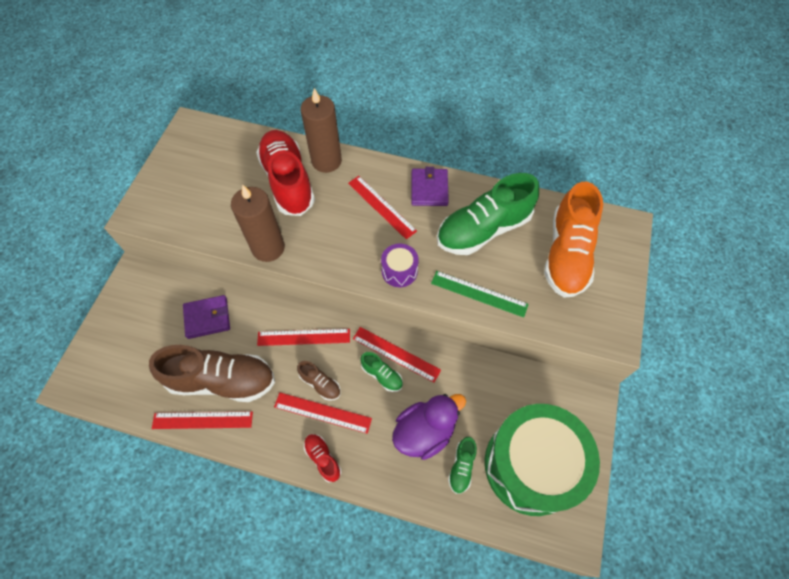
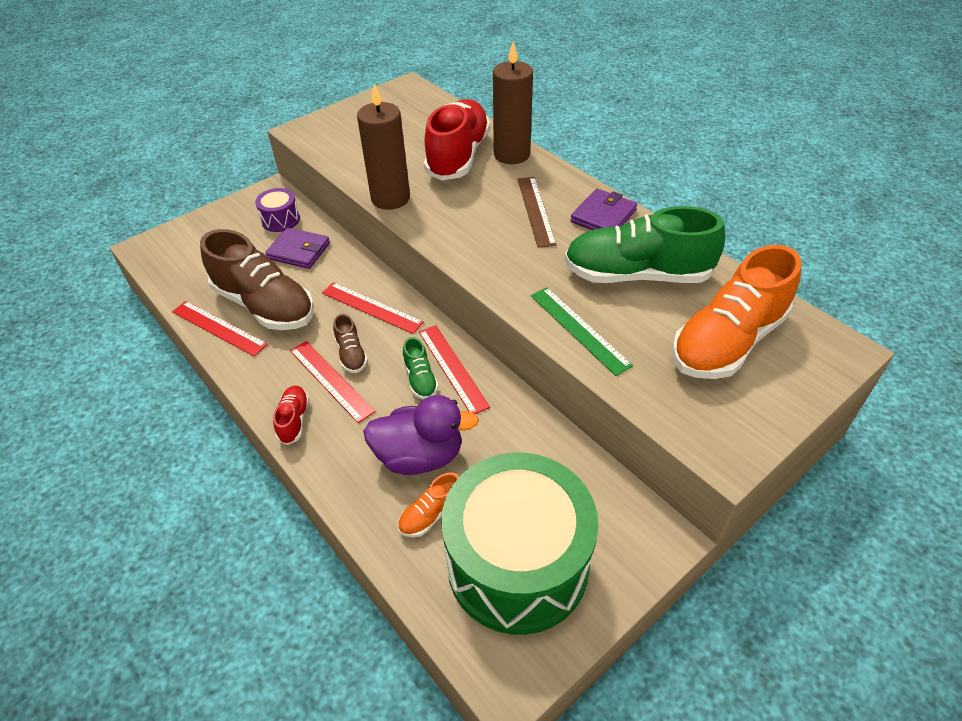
camera: 35 degrees right, 15 degrees down
(381, 207) = (535, 210): red ruler -> brown ruler
(399, 271) = (505, 270): purple drum -> purple drum (281, 220)
(461, 467) = (431, 514): green shoe -> orange shoe

